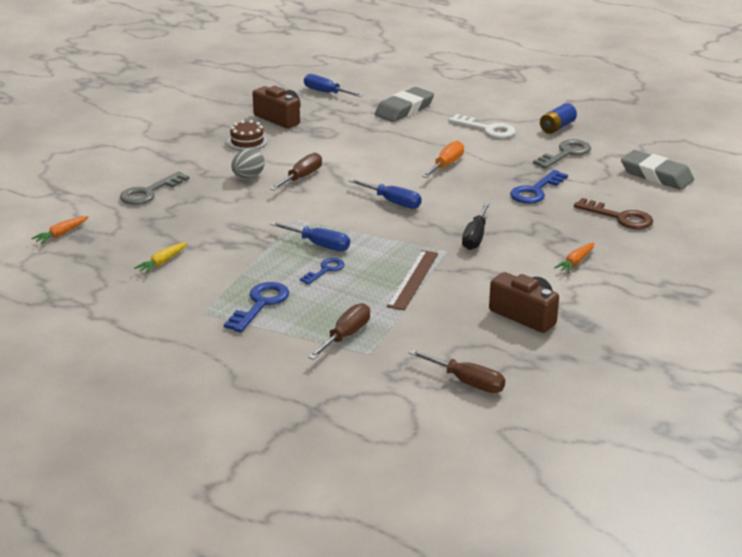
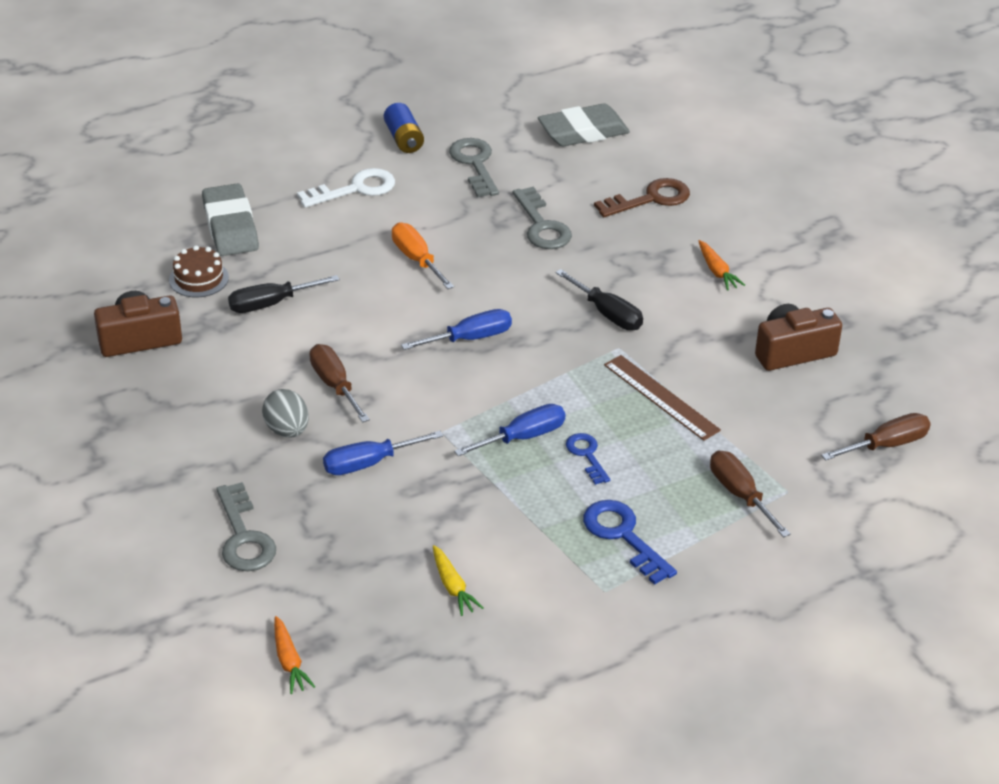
camera: 60 degrees left, 10 degrees up
(247, 141) = (180, 394): brown cake -> brown cake (199, 278)
(326, 92) = (103, 268): blue screwdriver -> blue screwdriver (368, 463)
(351, 140) = (271, 304): none -> black screwdriver
(535, 191) = (542, 225): blue key -> grey key

